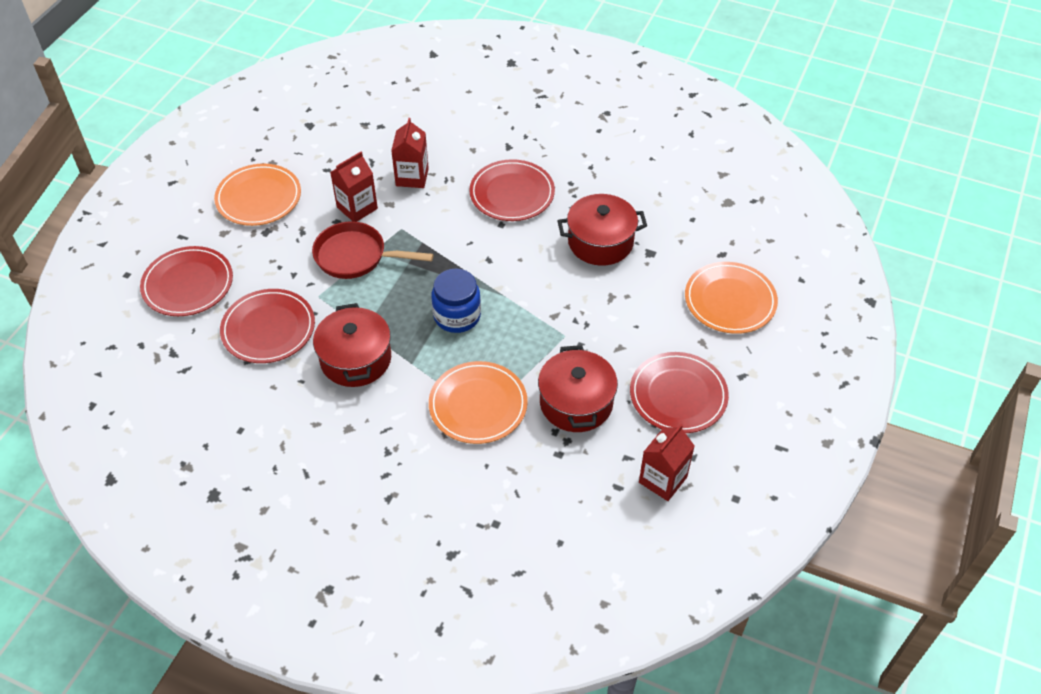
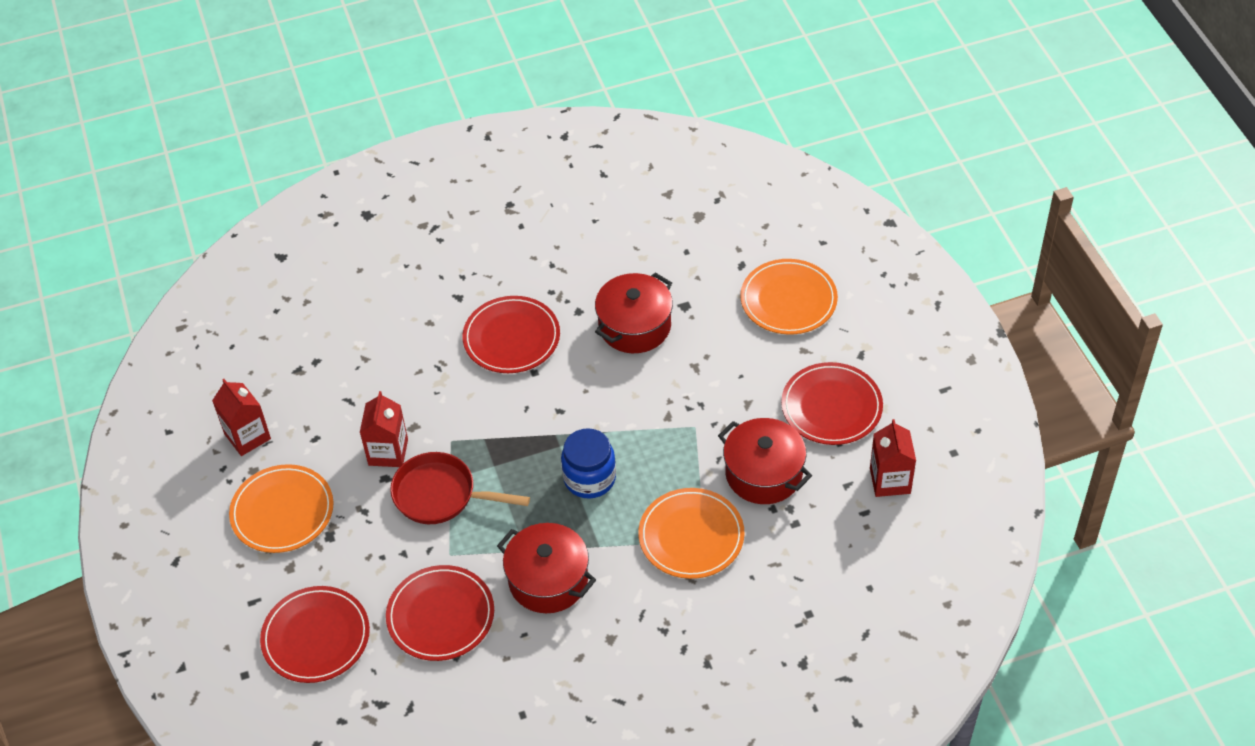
camera: 40 degrees left, 0 degrees up
(356, 256) = (441, 495): red pan -> red pan turned 45 degrees clockwise
(412, 177) = (404, 387): red carton -> red carton (247, 436)

